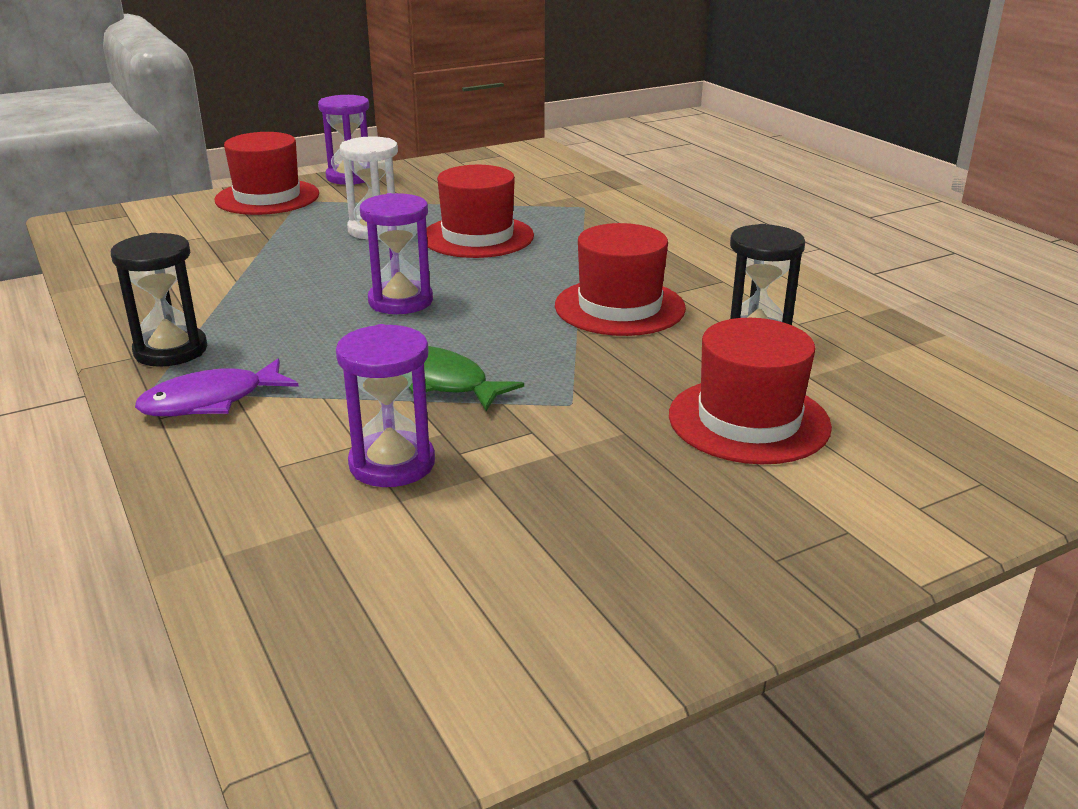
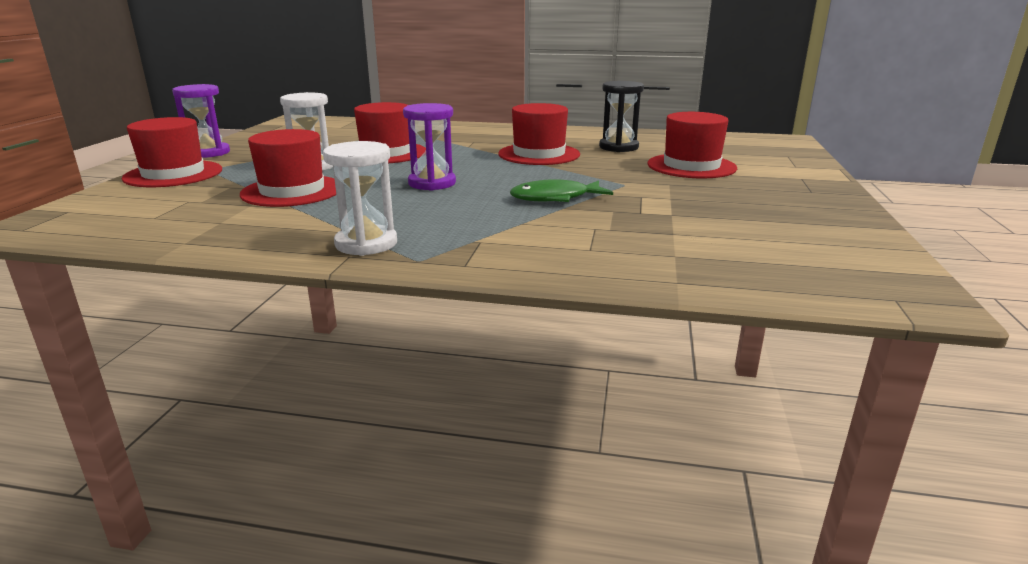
camera: 50 degrees left, 5 degrees down
(171, 350) = (366, 244): black hourglass -> white hourglass
(210, 401) = (470, 248): purple fish -> none
(283, 257) = (292, 191): none -> red hat
(392, 464) = (630, 226): purple hourglass -> none

